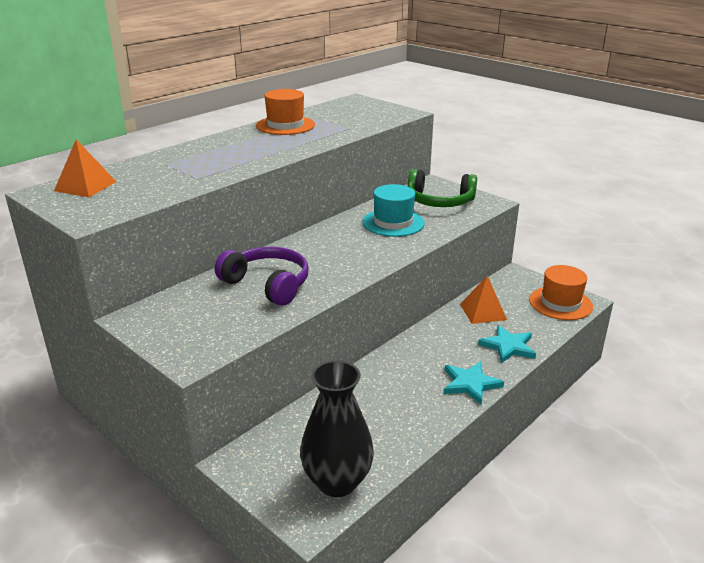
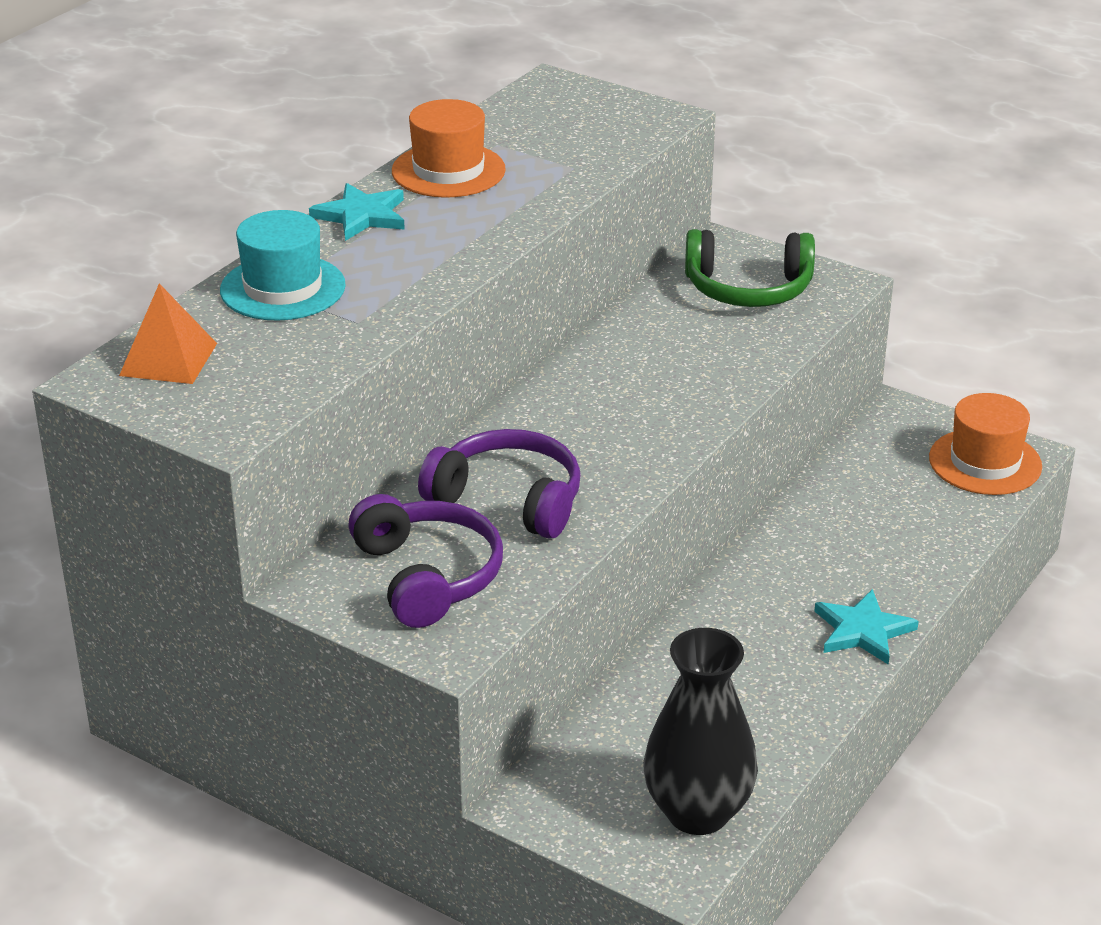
camera: 10 degrees left, 5 degrees up
(201, 318) = (427, 576): none -> purple headphones
(393, 223) = (679, 347): turquoise hat -> turquoise hat (283, 288)
(483, 311) = (853, 493): orange pyramid -> none
(508, 346) = (911, 556): turquoise star -> turquoise star (362, 216)

